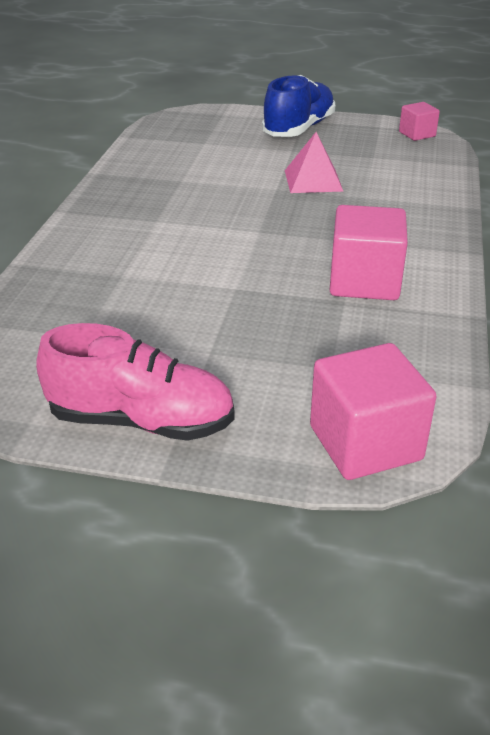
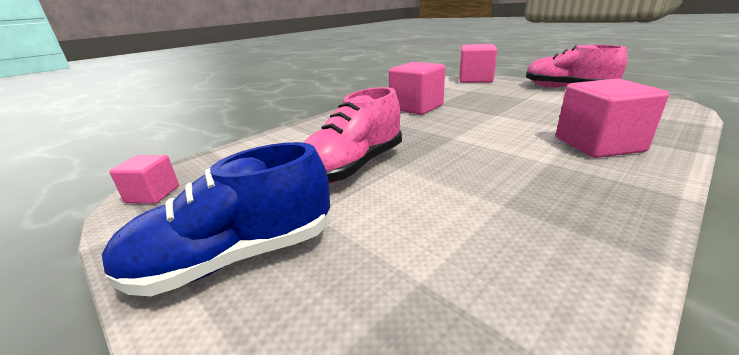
camera: 145 degrees left, 10 degrees down
(110, 253) = (598, 144): none -> pink cube
(313, 180) = (353, 167): pink pyramid -> pink shoe

